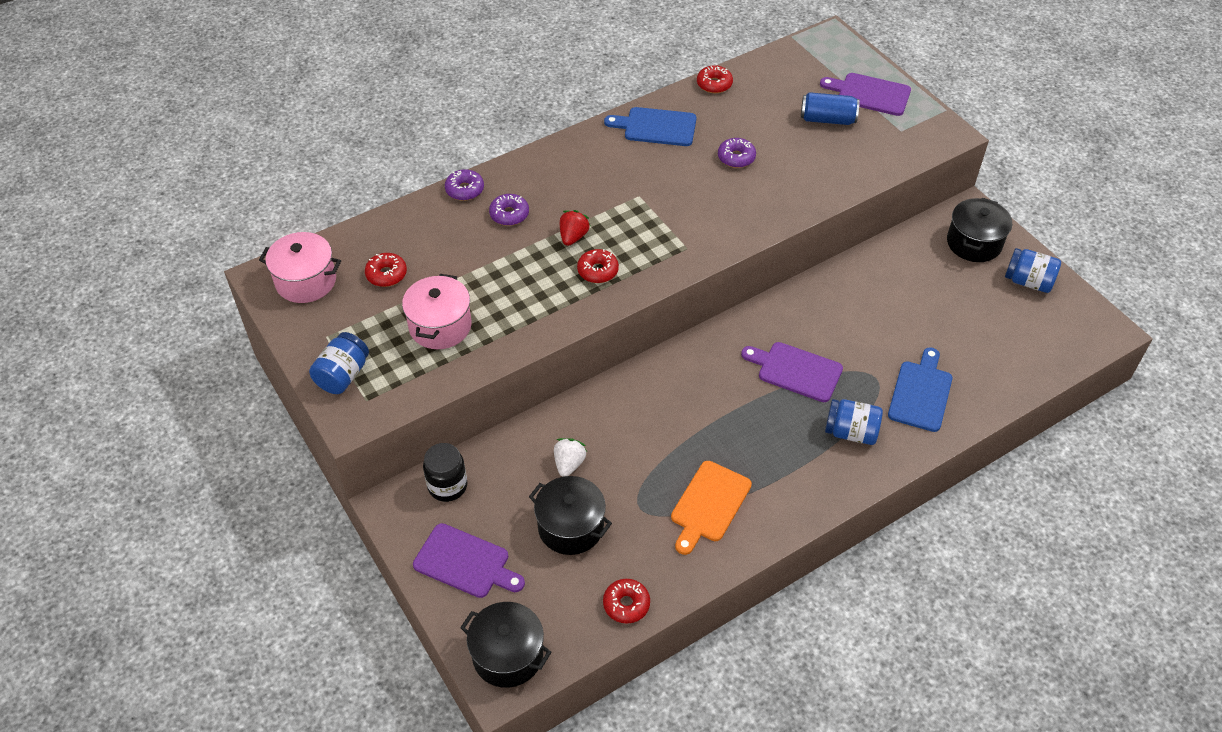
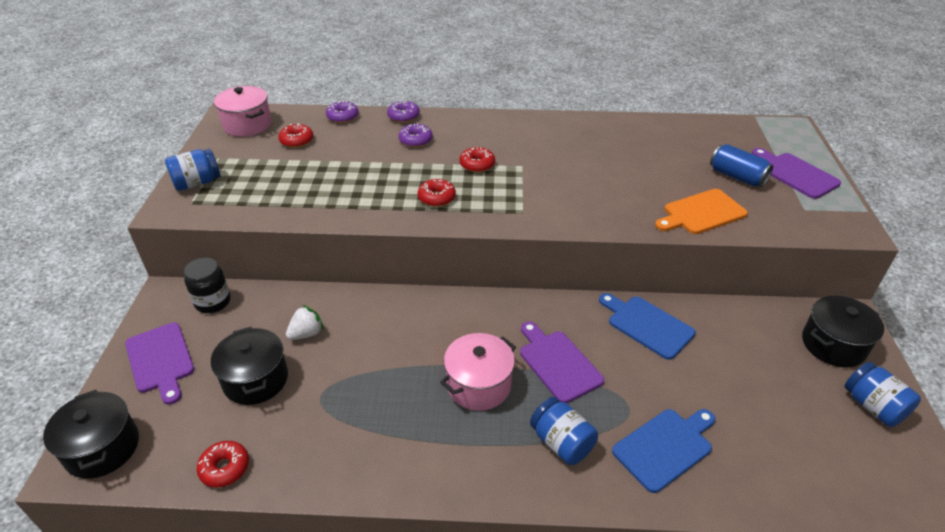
camera: 35 degrees right, 10 degrees down
(440, 326) = (290, 183): pink pot -> pink pot (478, 385)
(573, 237) = (444, 170): red strawberry -> none
(656, 127) = (582, 131): blue cutting board -> blue cutting board (647, 325)
(709, 504) = (375, 428): orange cutting board -> orange cutting board (702, 213)
(714, 84) = (657, 122): red donut -> red donut (477, 165)
(736, 157) = (627, 172): purple donut -> purple donut (342, 117)

